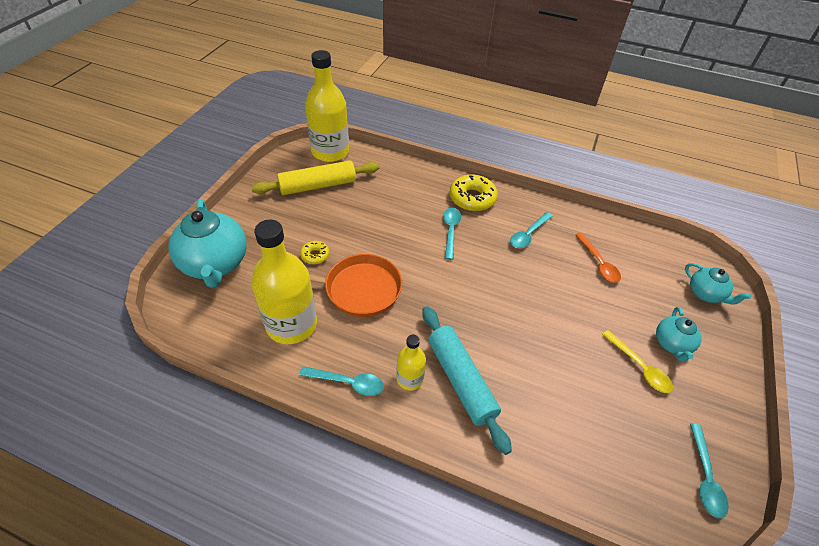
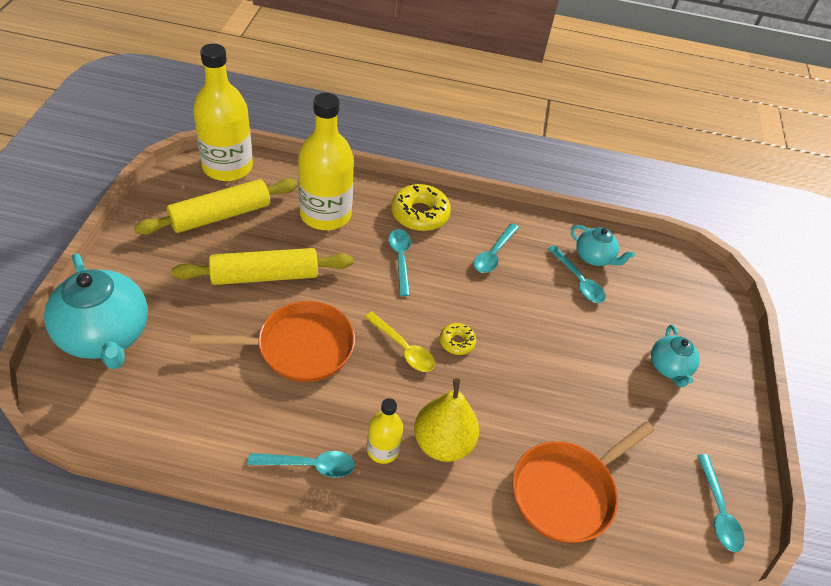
camera: 15 degrees left, 0 degrees up
(291, 324) = (224, 402): yellow bottle -> yellow bottle (325, 214)
(315, 255) = (236, 309): yellow donut -> yellow donut (457, 342)
(342, 233) = (265, 276): none -> yellow rolling pin
(461, 380) = (443, 443): turquoise rolling pin -> yellow pear
(564, 437) = (567, 491): none -> orange pan
(598, 263) = (578, 281): orange spoon -> turquoise spoon
(640, 367) = (638, 399): yellow spoon -> yellow spoon (403, 348)
(705, 294) = (698, 304): turquoise teapot -> turquoise teapot (594, 257)

